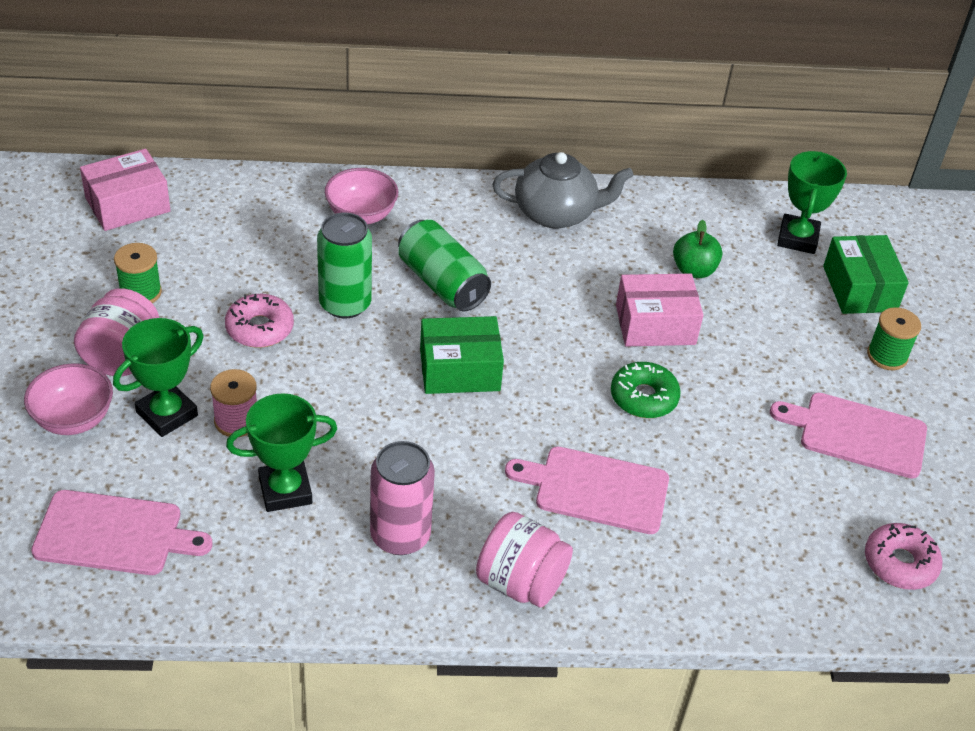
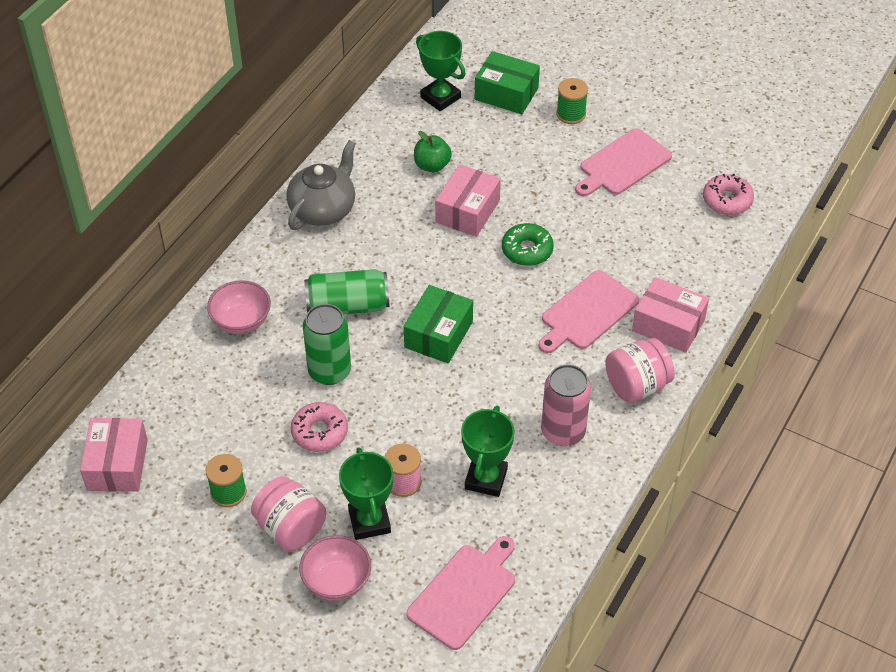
camera: 55 degrees left, 5 degrees up
(641, 578) = (668, 325): none -> pink box

